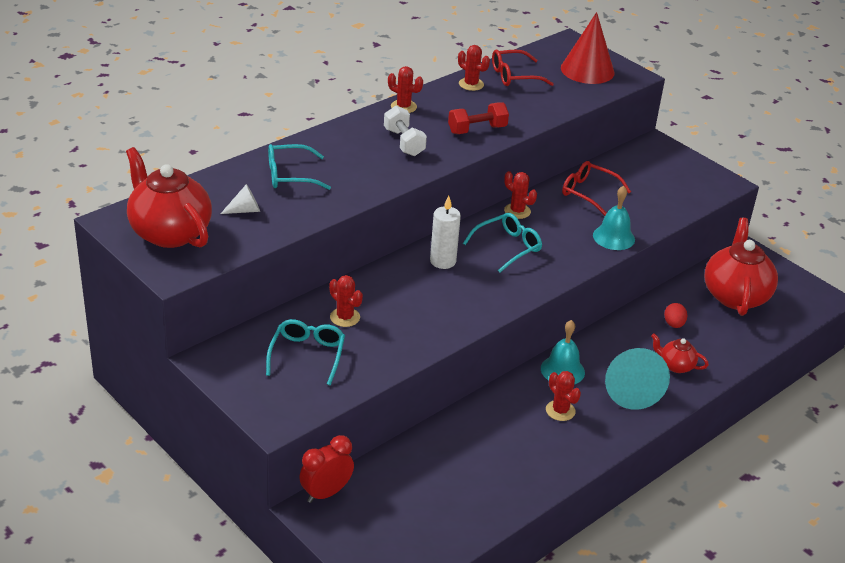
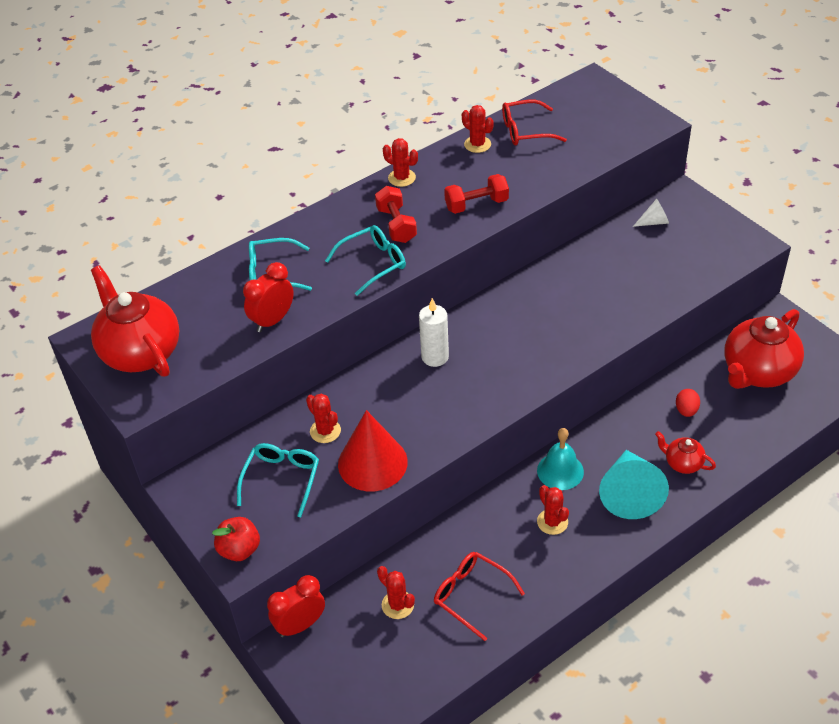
camera: 10 degrees right, 10 degrees up
(245, 210) = (220, 321): white cone -> white cone (654, 222)
(273, 411) = (239, 549): none -> red apple
(296, 212) = (273, 320): none -> red clock
(404, 142) = (396, 225): white dumbbell -> red dumbbell
(508, 247) = (506, 336): turquoise glasses -> turquoise glasses (374, 263)
(517, 211) = (521, 289): red cactus -> red cactus (397, 605)
(587, 70) = (606, 118): red cone -> red cone (372, 463)
(588, 193) = (600, 263): red glasses -> red glasses (471, 595)
(613, 237) = (621, 320): turquoise bell -> none
(735, 296) = (758, 372): red teapot -> red teapot turned 150 degrees counterclockwise

